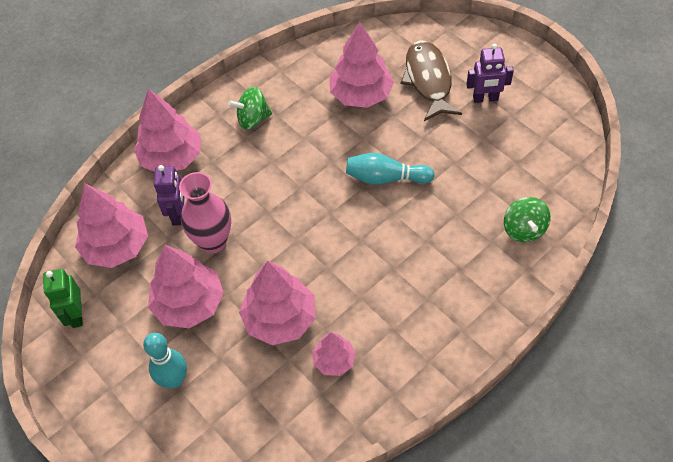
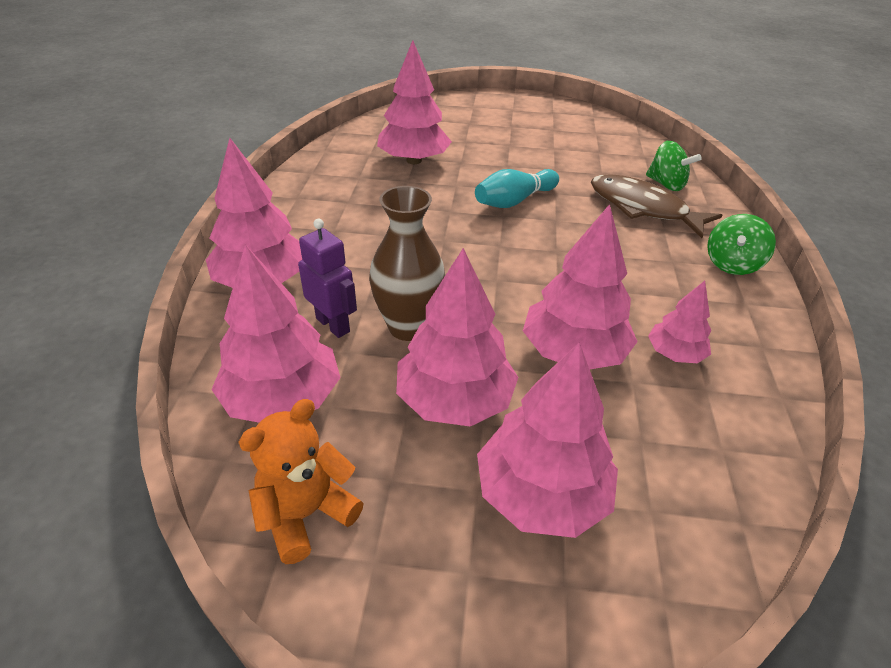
camera: 45 degrees left, 15 degrees down
(76, 315) = (306, 514): green robot -> orange teddy bear
(174, 380) = (541, 493): turquoise bowling pin -> pink tree
(213, 242) = (408, 327): pink vase -> brown vase
(253, 119) = (325, 214): green spinning top -> green spinning top (732, 264)
(428, 80) = (460, 133): brown fish -> brown fish (642, 208)
(485, 99) = (520, 128): purple robot -> none

